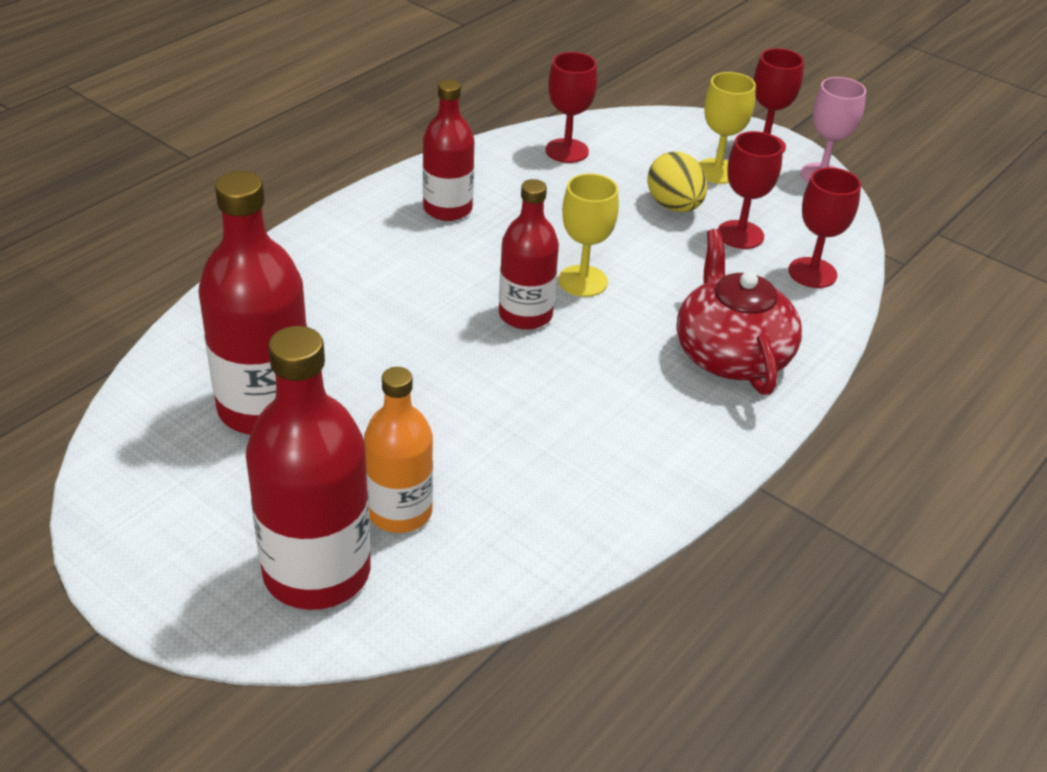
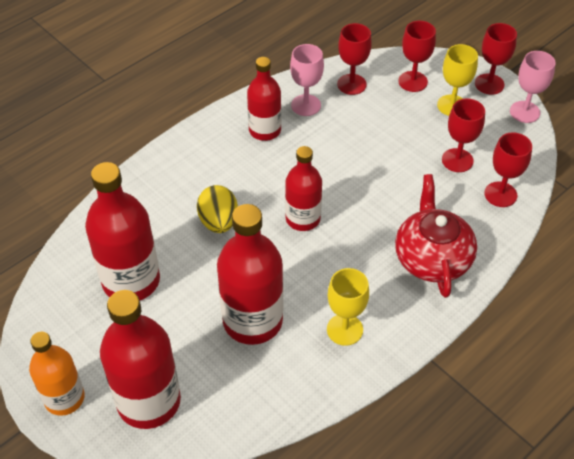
camera: 10 degrees right, 10 degrees up
(400, 512) = (203, 362): orange bottle -> orange bottle (64, 398)
(470, 450) = (252, 321): none -> red bottle
(504, 177) = (306, 105): none -> pink goblet
(583, 281) = (344, 193): yellow goblet -> yellow goblet (344, 329)
(655, 145) = (413, 81): none -> red goblet
(674, 206) = (416, 134): yellow egg -> yellow egg (218, 222)

